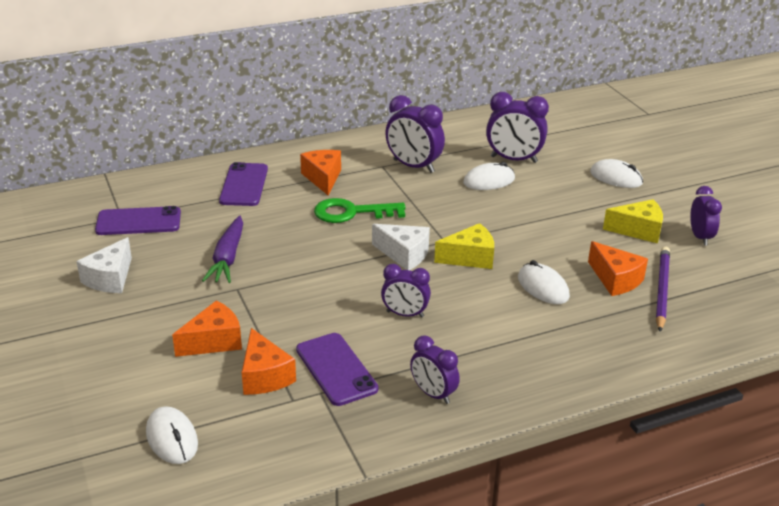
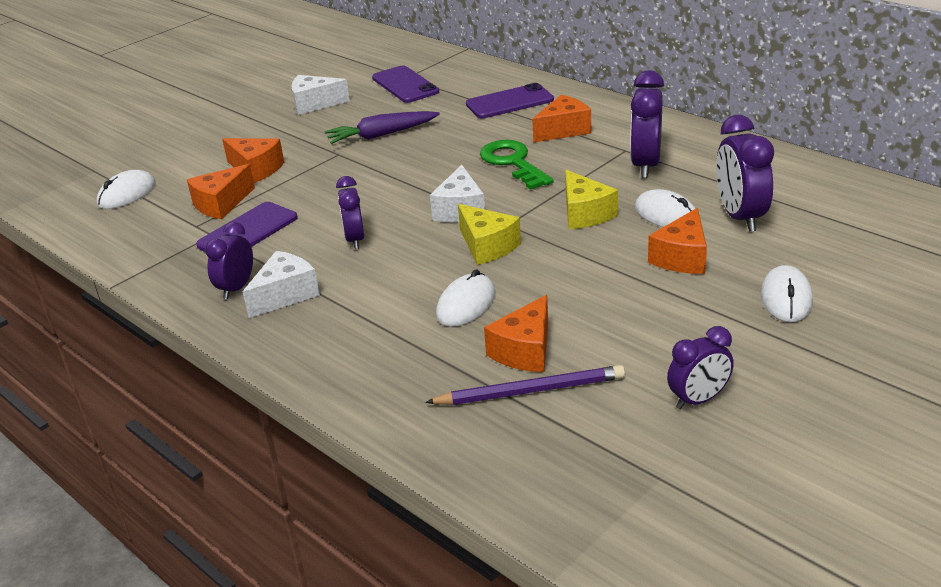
camera: 70 degrees right, 0 degrees up
(465, 369) = (285, 295): none -> white cheese
(546, 193) = (682, 257): none -> orange cheese
(638, 230) = (662, 344): yellow cheese -> yellow cheese (584, 214)

